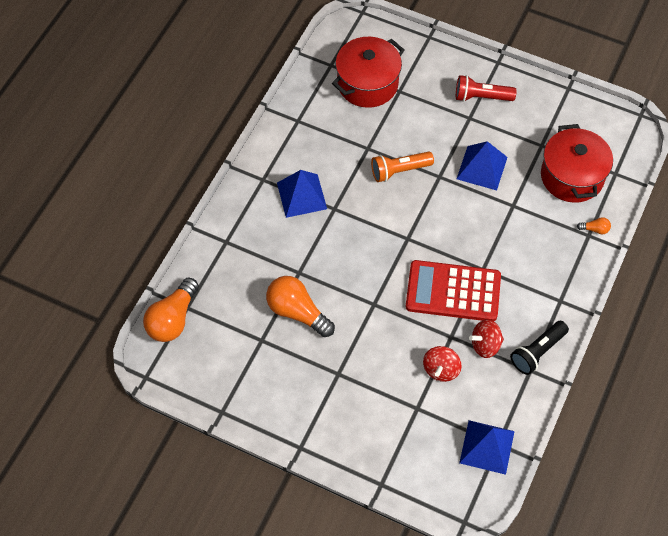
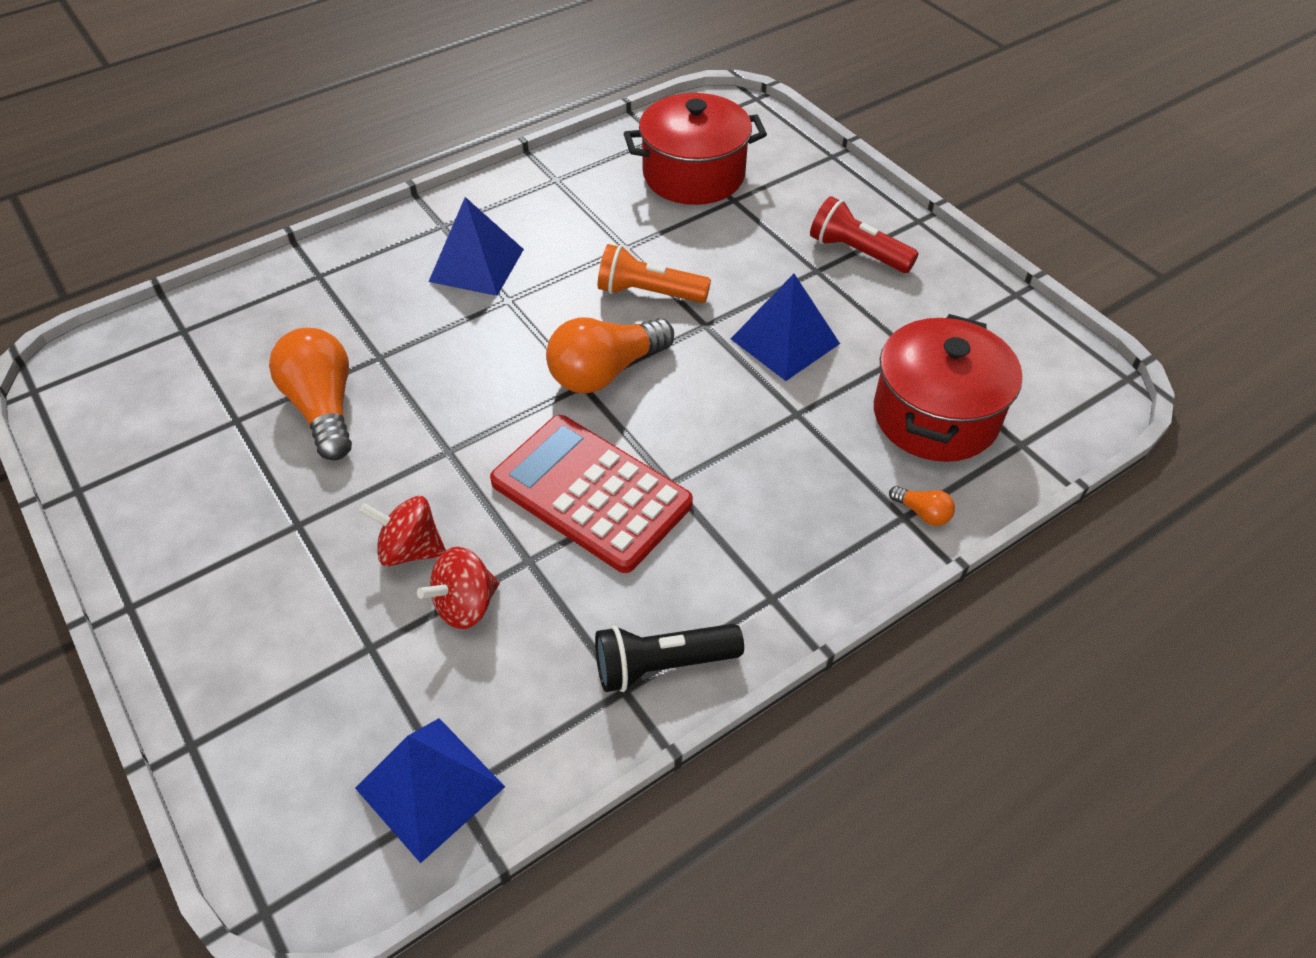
camera: 30 degrees right, 10 degrees down
(173, 319) = (148, 336): orange light bulb -> orange light bulb (605, 372)
(485, 345) = (576, 604): red spinning top -> red spinning top (410, 549)

